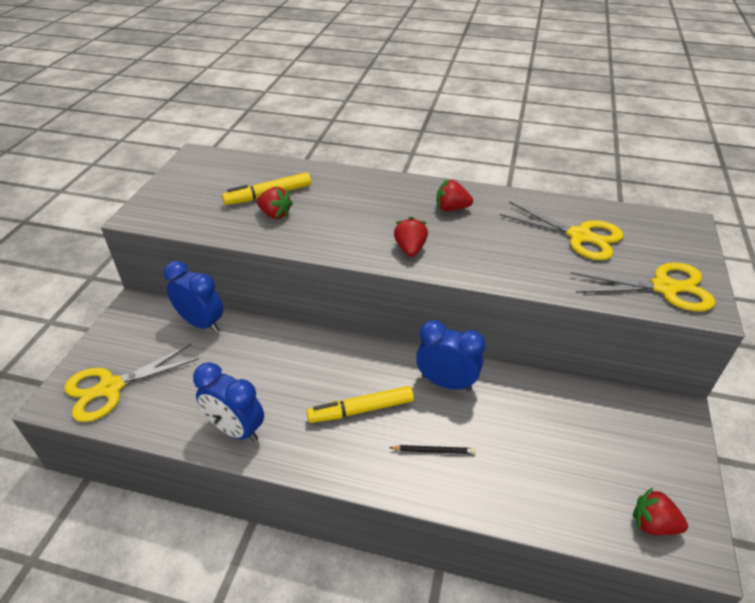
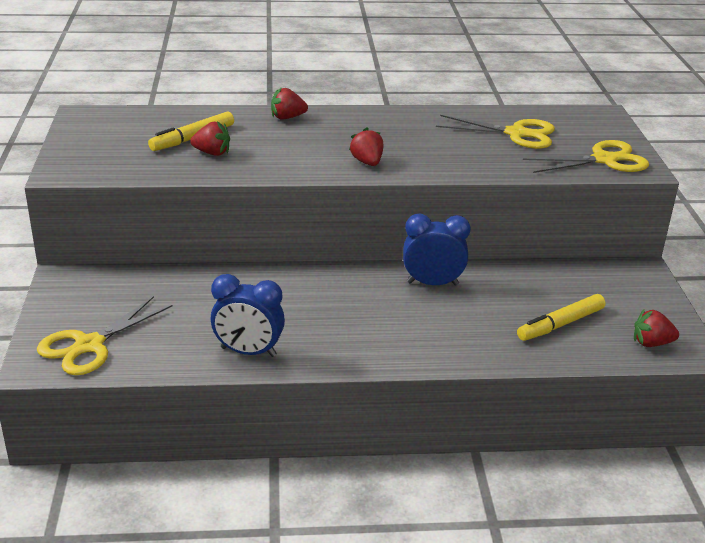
camera: 20 degrees left, 10 degrees down
(201, 323) = (152, 279): blue clock -> none
(361, 410) = (363, 316): yellow marker -> yellow marker (560, 324)
(434, 450) = (447, 332): black pencil -> none
(451, 208) = (387, 127): red strawberry -> red strawberry (287, 117)

